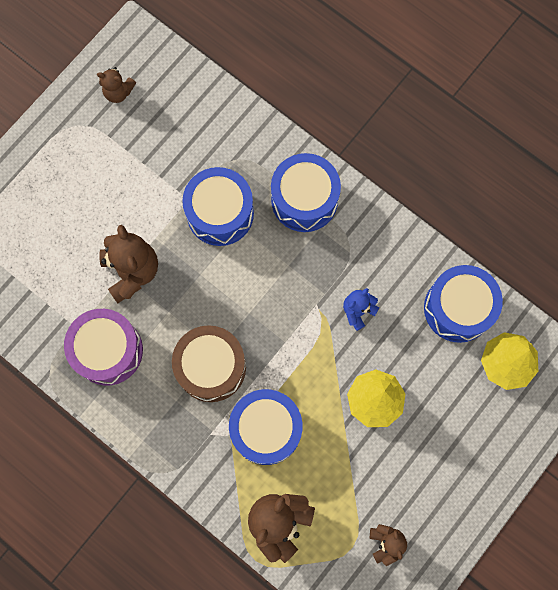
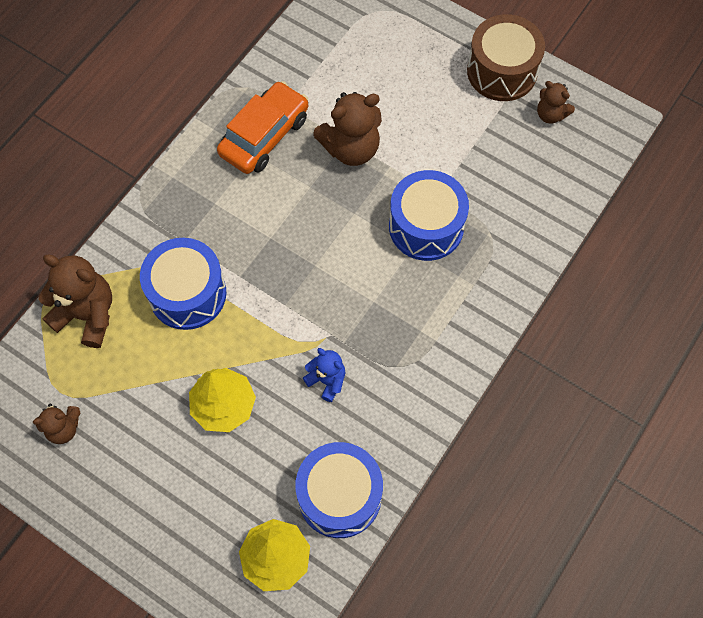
camera: 85 degrees right, 10 degrees down
(108, 350) = (264, 136): purple drum -> orange car
(118, 92) = (550, 114): brown teddy bear -> brown teddy bear turned 60 degrees counterclockwise
(211, 367) = (252, 233): brown drum -> brown drum (502, 71)
(304, 199) = (454, 312): blue drum -> none

